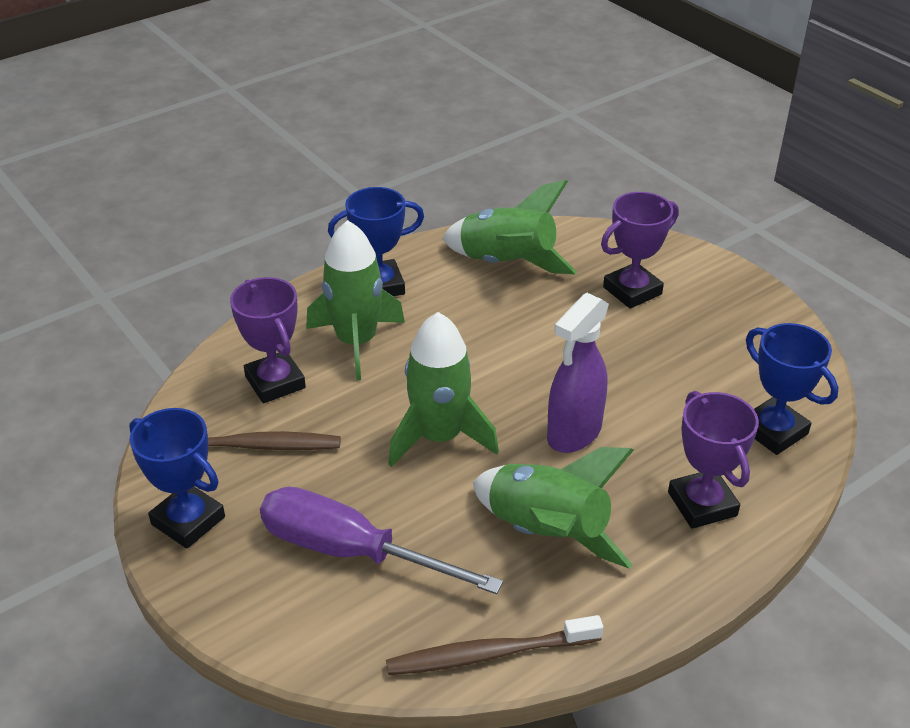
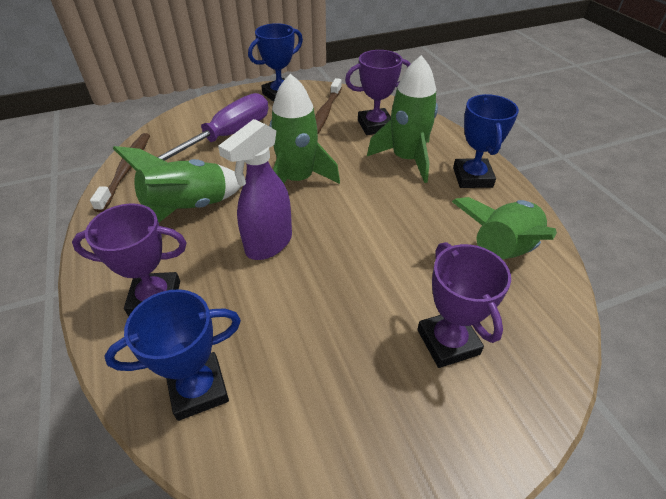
camera: 105 degrees right, 5 degrees up
(573, 433) = (268, 244): purple spray bottle -> purple spray bottle turned 105 degrees counterclockwise

